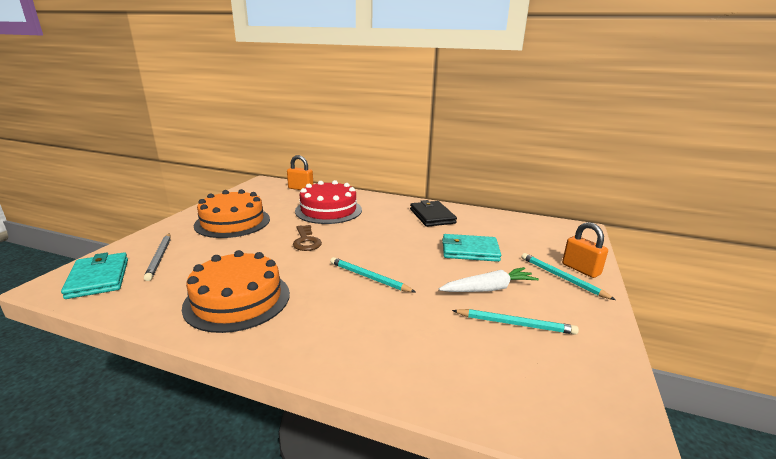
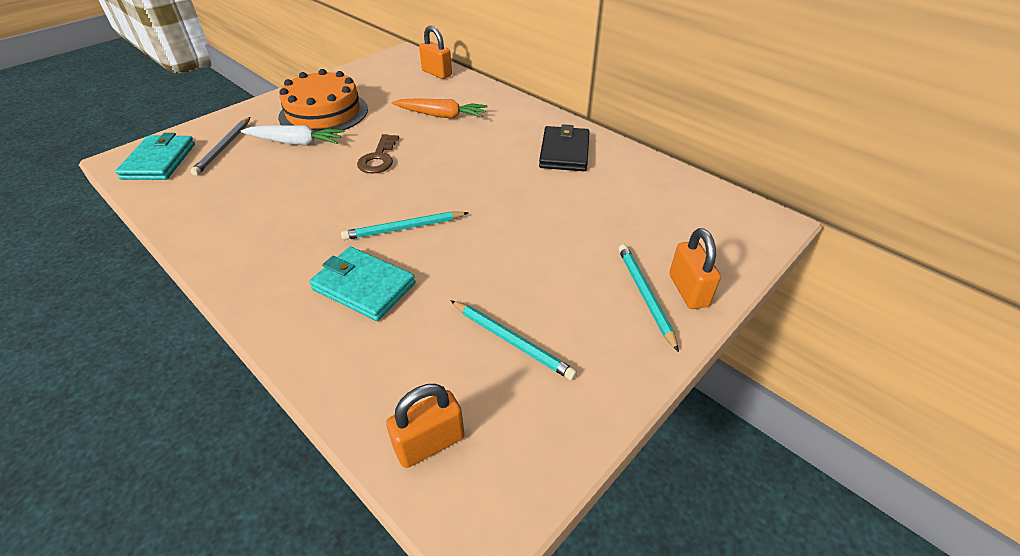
camera: 25 degrees right, 20 degrees up
(237, 299) = (255, 220): orange cake -> none
(328, 210) = (441, 115): red cake -> orange carrot
(369, 277) = (404, 228): turquoise pencil -> turquoise pencil turned 75 degrees counterclockwise
(469, 251) = (561, 220): turquoise wallet -> turquoise wallet (364, 286)
(489, 289) = (529, 283): white carrot -> white carrot (296, 142)
(533, 406) = (429, 443): none -> orange padlock

